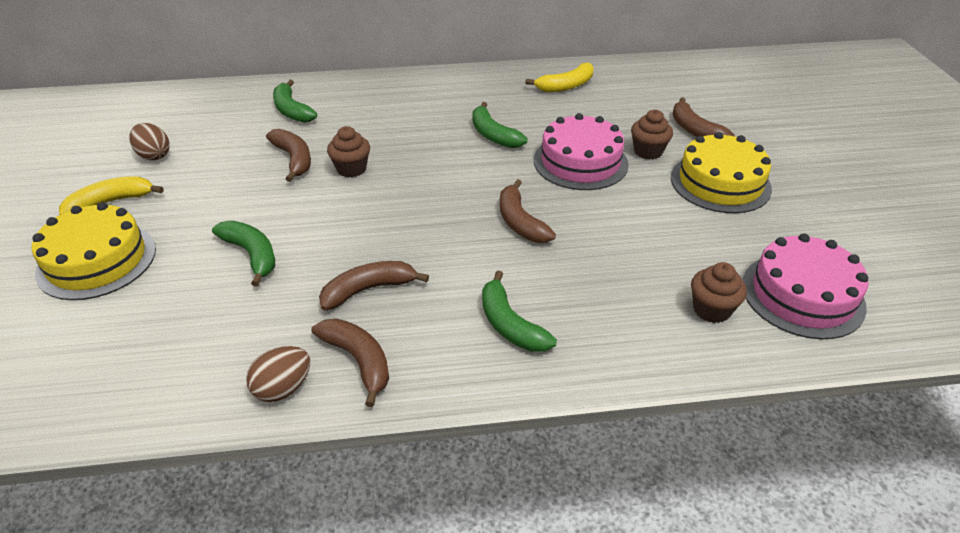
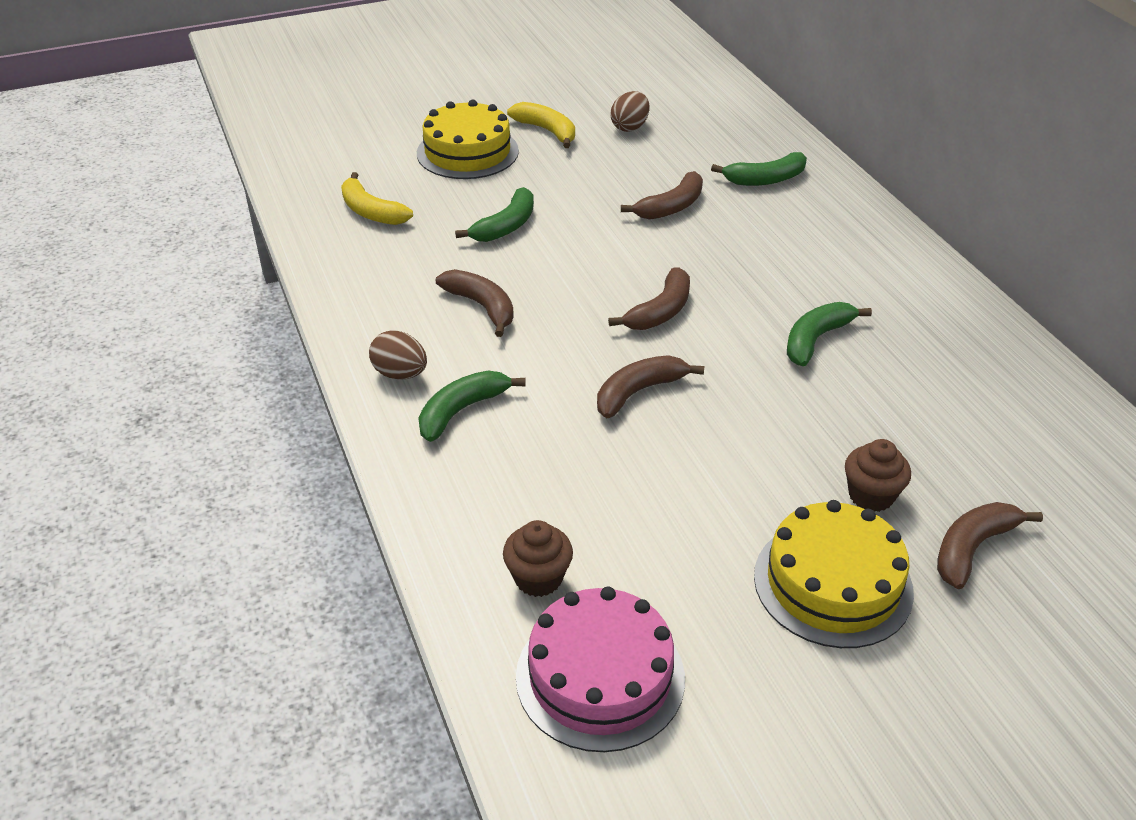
camera: 75 degrees right, 0 degrees up
(283, 388) = (345, 290): brown egg -> brown egg (400, 374)
(292, 110) = (765, 179): green banana -> green banana turned 150 degrees counterclockwise
(351, 169) = (675, 248): brown cupcake -> none
(358, 361) = (387, 323): brown banana -> brown banana (660, 311)
(566, 86) = (1003, 389): yellow banana -> yellow banana (371, 211)
(580, 162) = (799, 428): pink cake -> none

